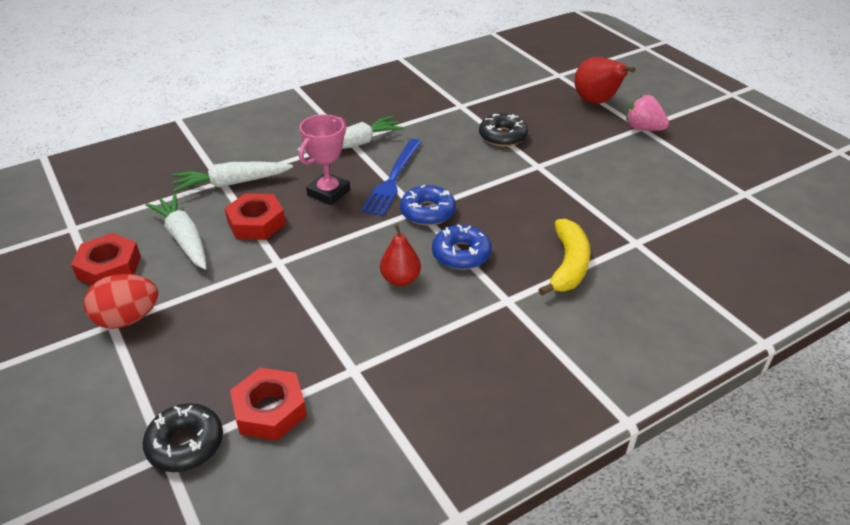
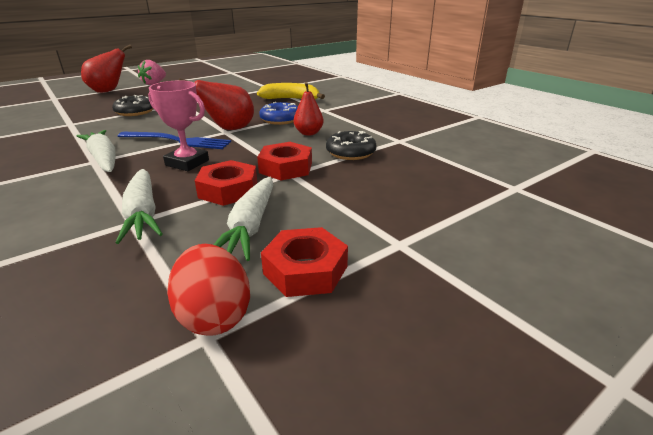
camera: 95 degrees left, 10 degrees down
(128, 319) = (388, 235): red egg -> red egg (214, 315)
(184, 239) = (250, 227): white carrot -> white carrot turned 45 degrees counterclockwise
(185, 444) = (500, 182): black donut -> black donut (350, 152)
(270, 410) = (449, 159): red nut -> red nut (286, 168)
(427, 212) = (229, 129): blue donut -> red pear

